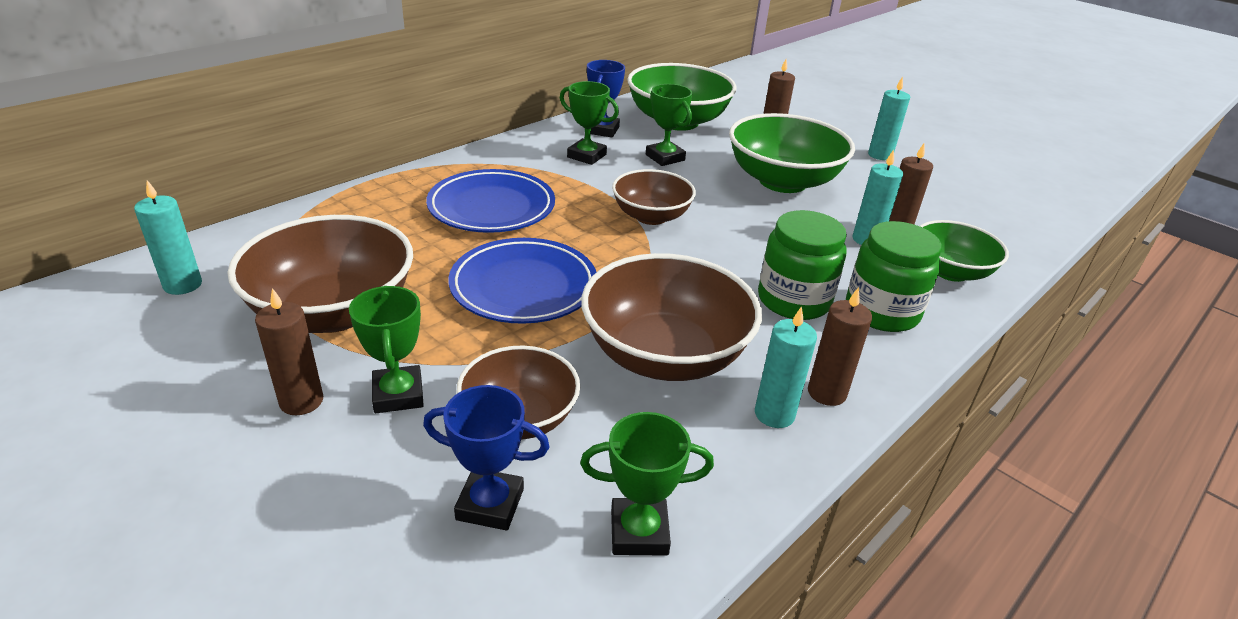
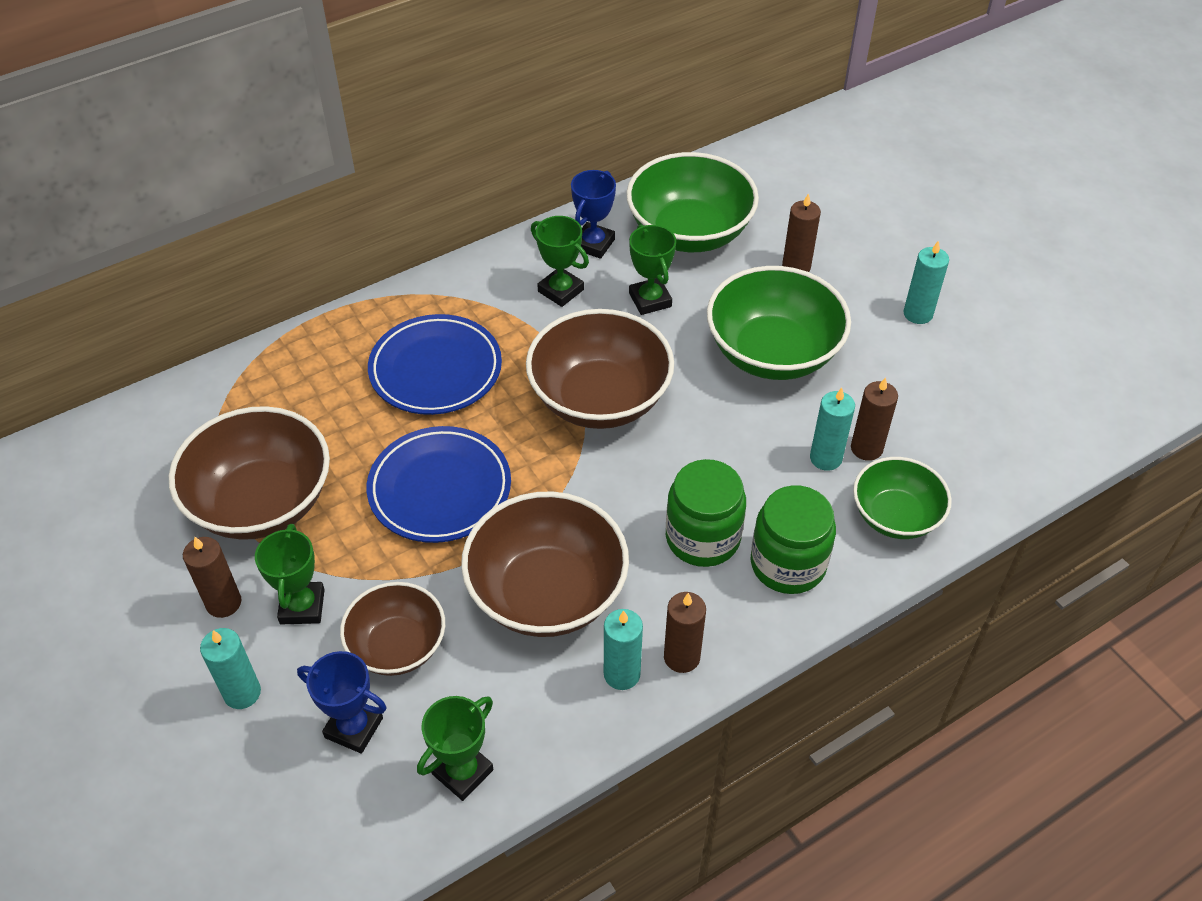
camera: 15 degrees right, 15 degrees up
(183, 285) = (136, 453): turquoise candle -> turquoise candle (242, 693)
(639, 532) = (462, 772): green trophy -> green trophy turned 60 degrees counterclockwise
(651, 216) = (600, 398): brown bowl -> brown bowl, size x1.62

